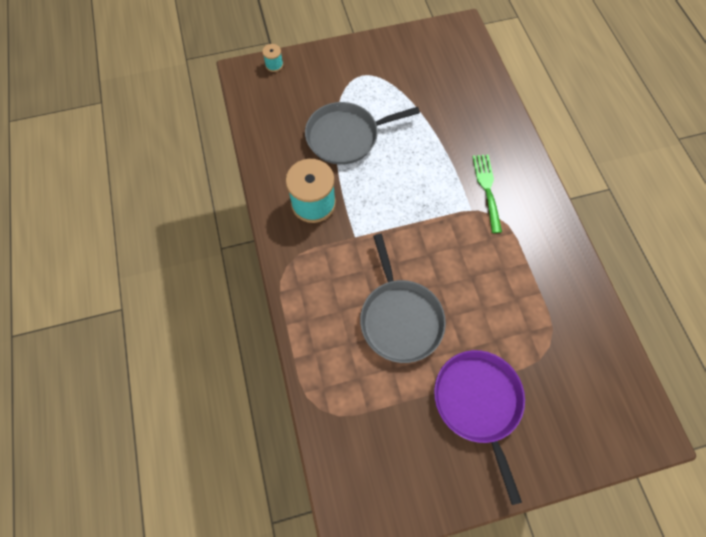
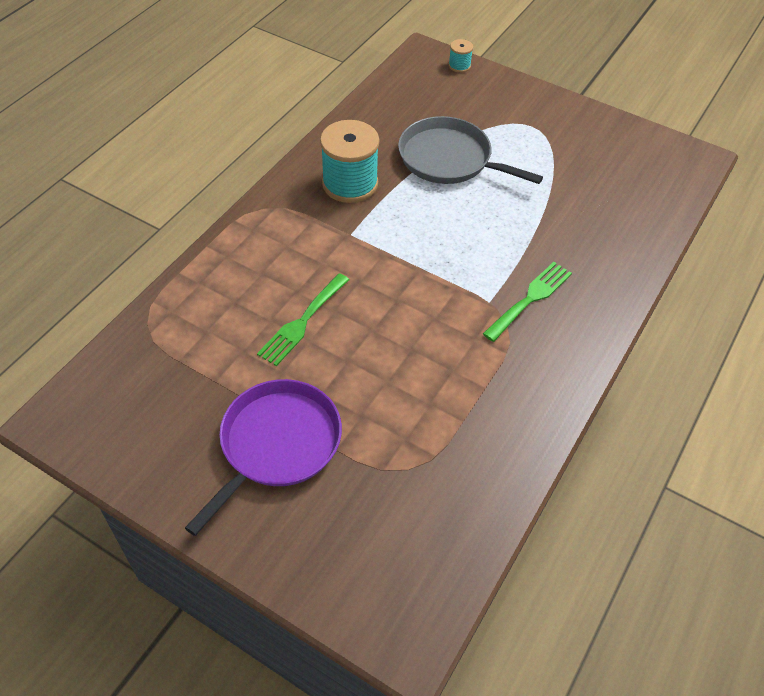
camera: 45 degrees right, 15 degrees down
(400, 318) = (302, 322): grey pan -> green fork

